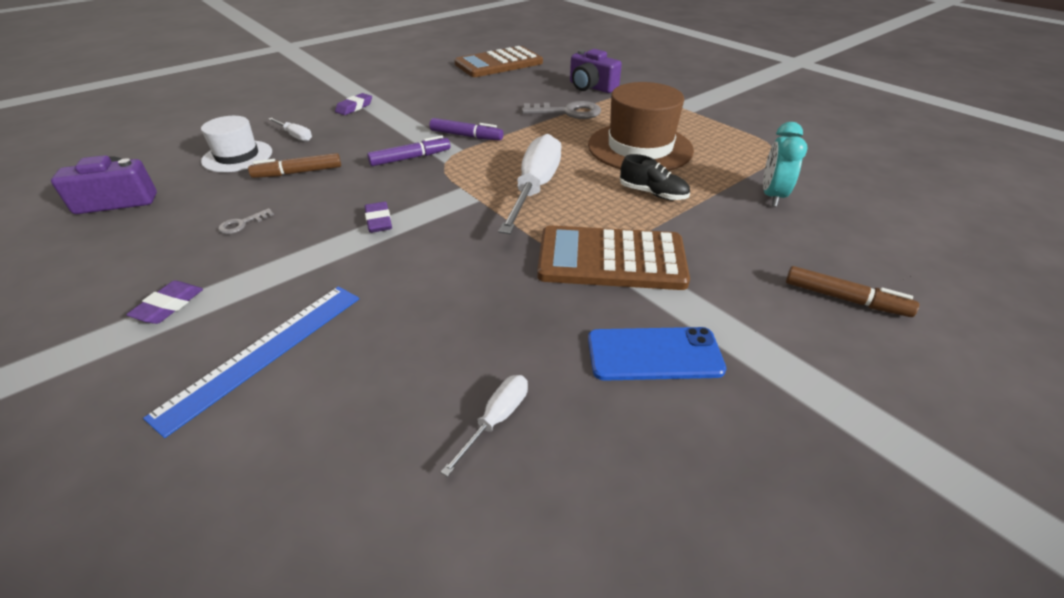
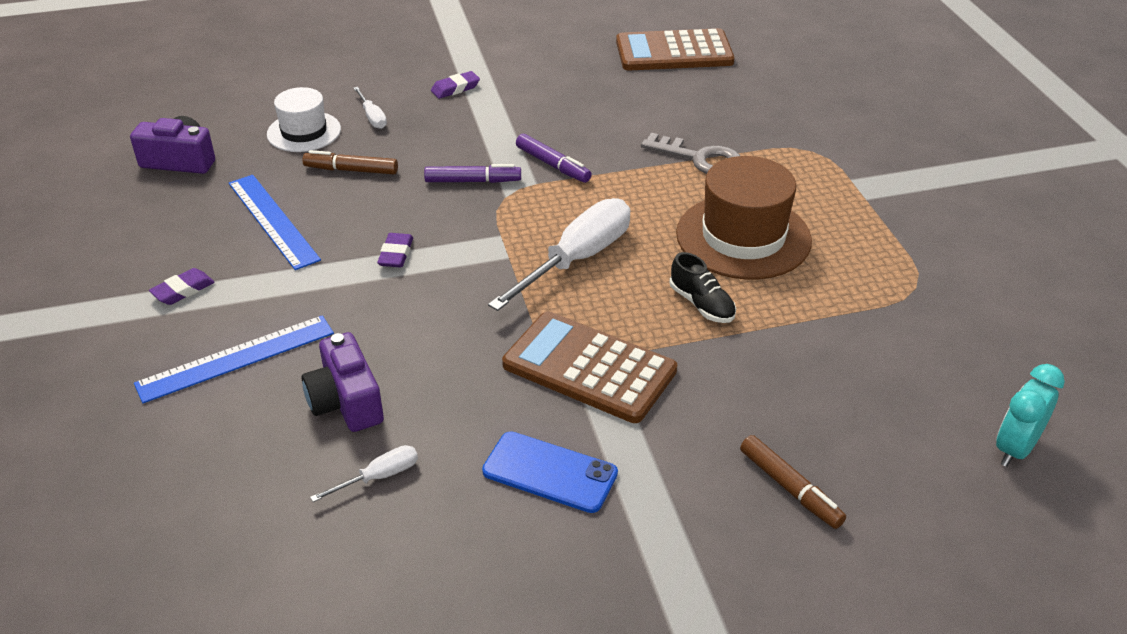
camera: 25 degrees right, 0 degrees up
(242, 224) = (273, 220): grey key -> blue ruler
(591, 87) = (764, 123): purple camera -> purple camera (346, 402)
(772, 196) = (840, 349): turquoise clock -> turquoise clock (1015, 449)

